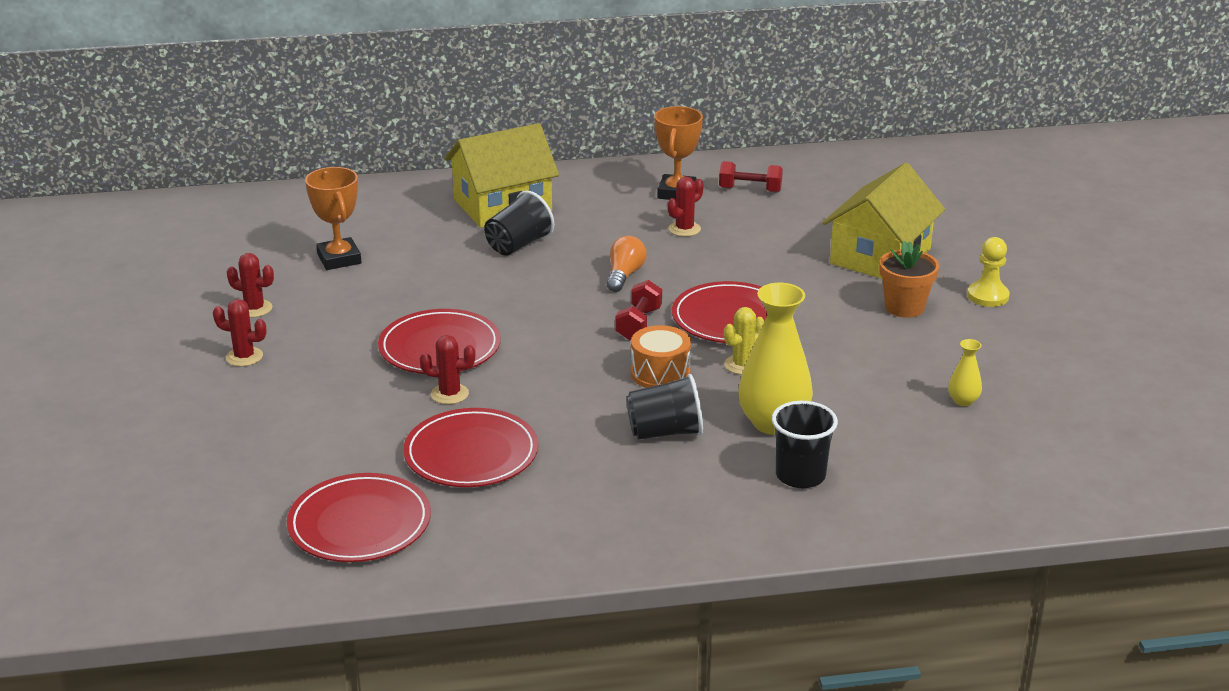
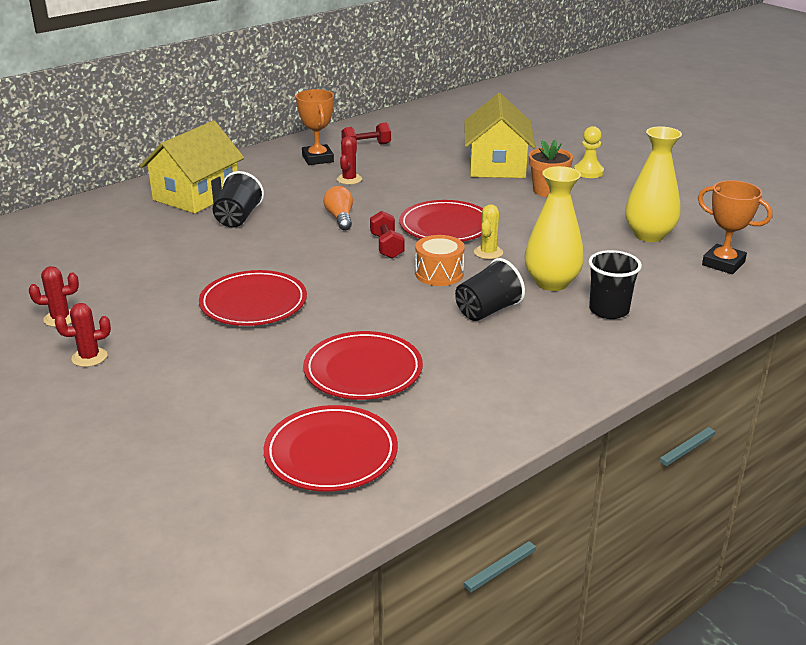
camera: 30 degrees left, 0 degrees up
(339, 259) = (99, 263): orange trophy -> orange trophy (723, 263)
(449, 394) = (298, 333): red cactus -> none
(963, 401) = (649, 235): yellow vase -> yellow vase, size x2.18

